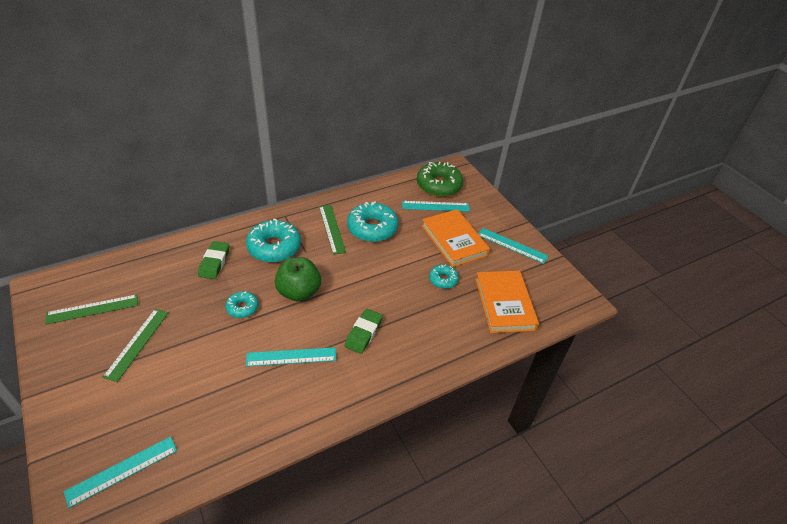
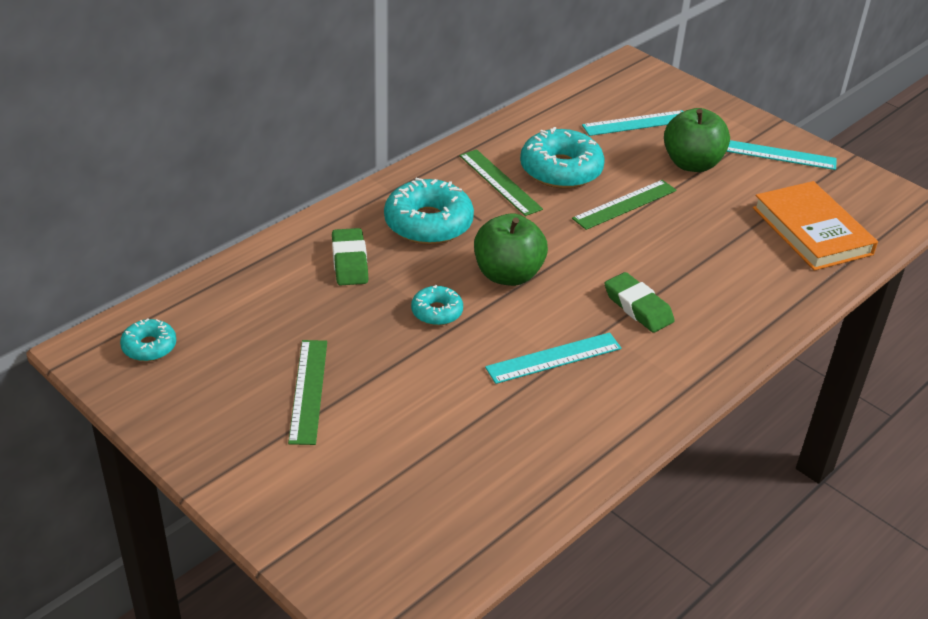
camera: 15 degrees left, 5 degrees down
(92, 309) = (201, 361): green ruler -> green ruler (625, 204)
(122, 470) = (407, 547): turquoise ruler -> none
(363, 333) = (638, 307): green eraser -> green eraser turned 45 degrees counterclockwise
(439, 185) = (623, 94): green donut -> none
(443, 280) = (707, 217): turquoise donut -> turquoise donut (149, 347)
(454, 240) = (692, 164): orange book -> green apple

